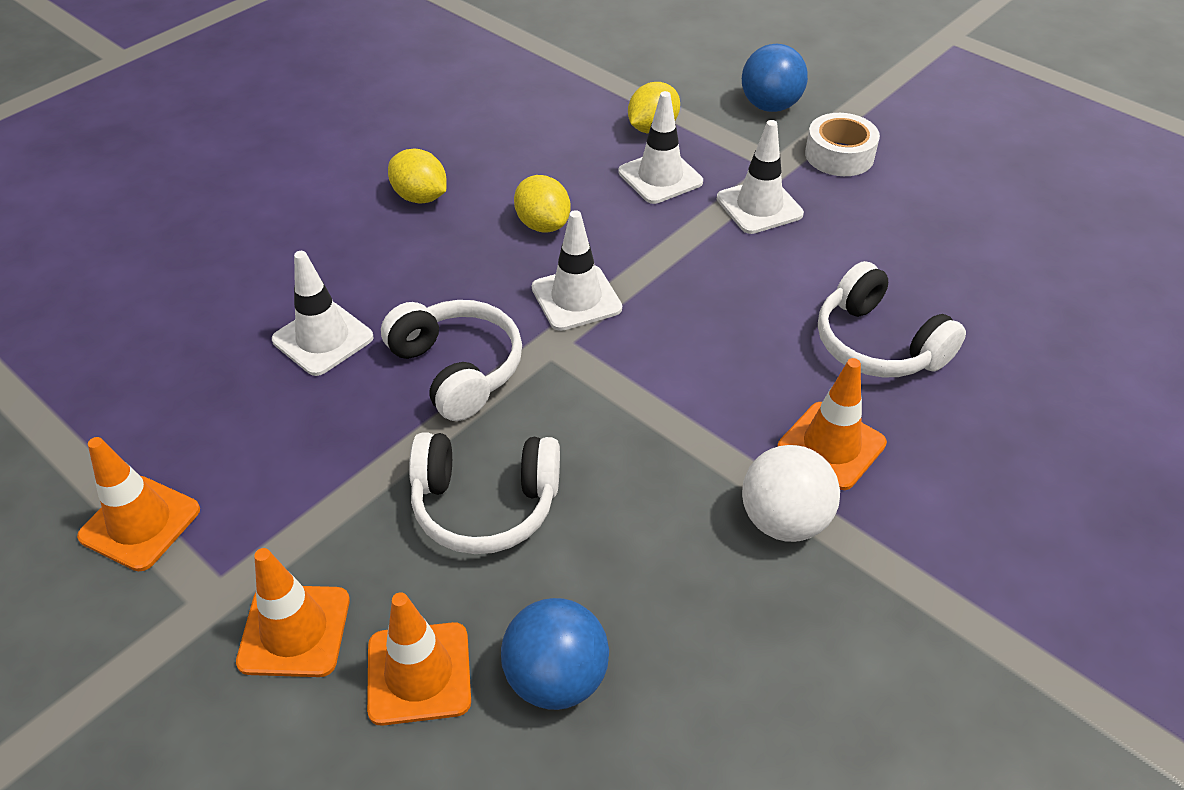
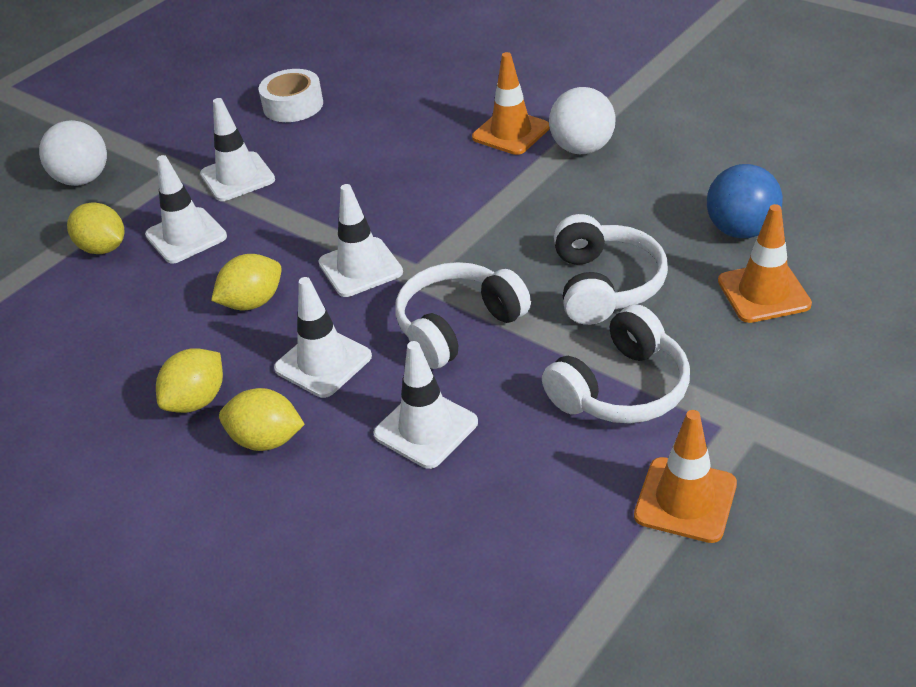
camera: 90 degrees left, 5 degrees down
(294, 631) = (755, 366): orange traffic cone -> none
(354, 239) = (266, 440): none -> yellow lemon
(439, 272) = (323, 362): none -> white traffic cone
(770, 106) = (83, 179): blue ball -> white ball
(839, 155) = (169, 139): white tape -> white tape (293, 105)
(878, 344) = (407, 116): white headphones -> white headphones (621, 388)

